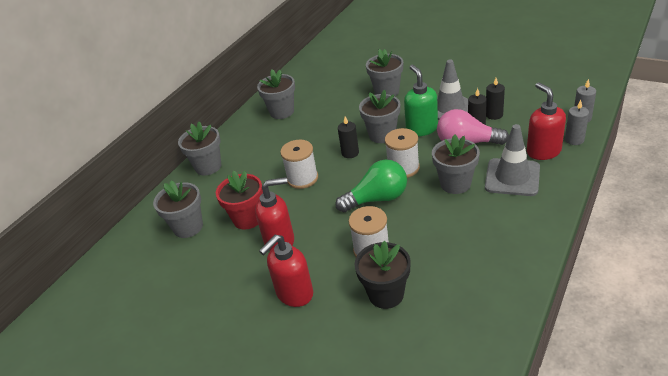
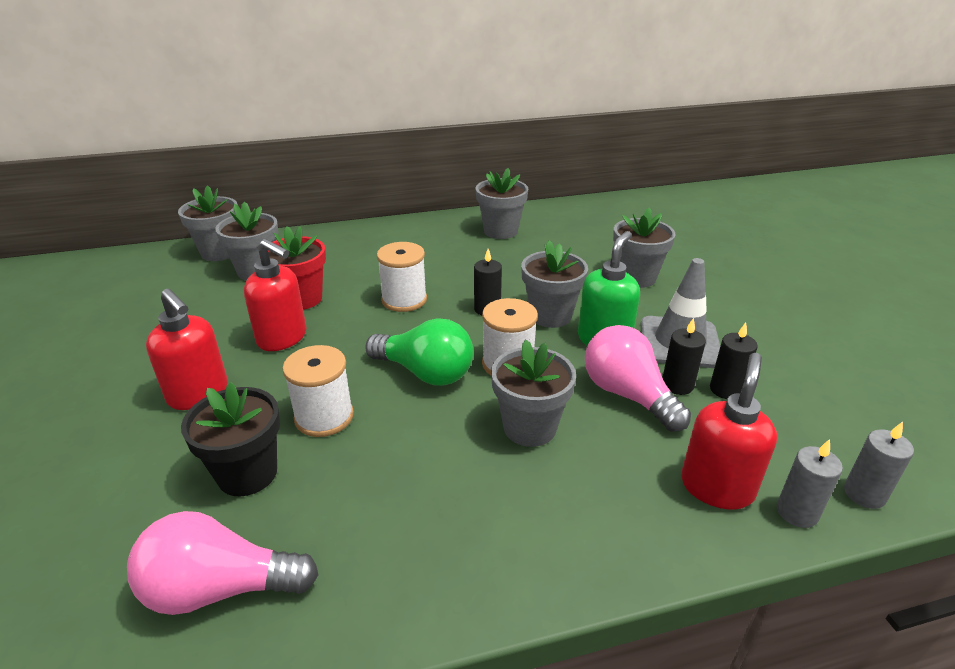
camera: 40 degrees right, 5 degrees down
(208, 166) = (361, 236): grey flower pot -> grey flower pot (219, 252)
(294, 294) = (199, 394): red soap dispenser -> red soap dispenser turned 135 degrees counterclockwise
(456, 328) = (220, 588): none -> pink light bulb
(512, 177) = (611, 481): grey traffic cone -> none

